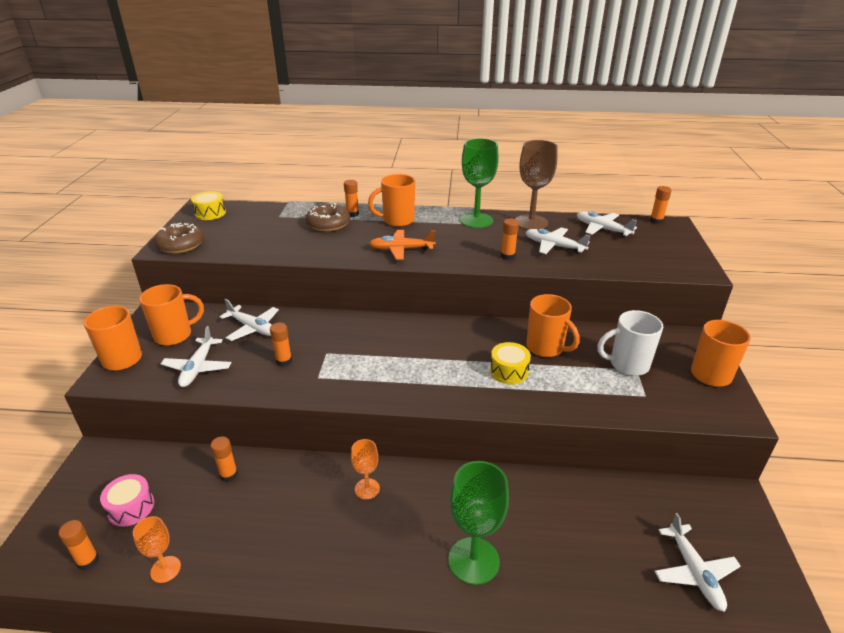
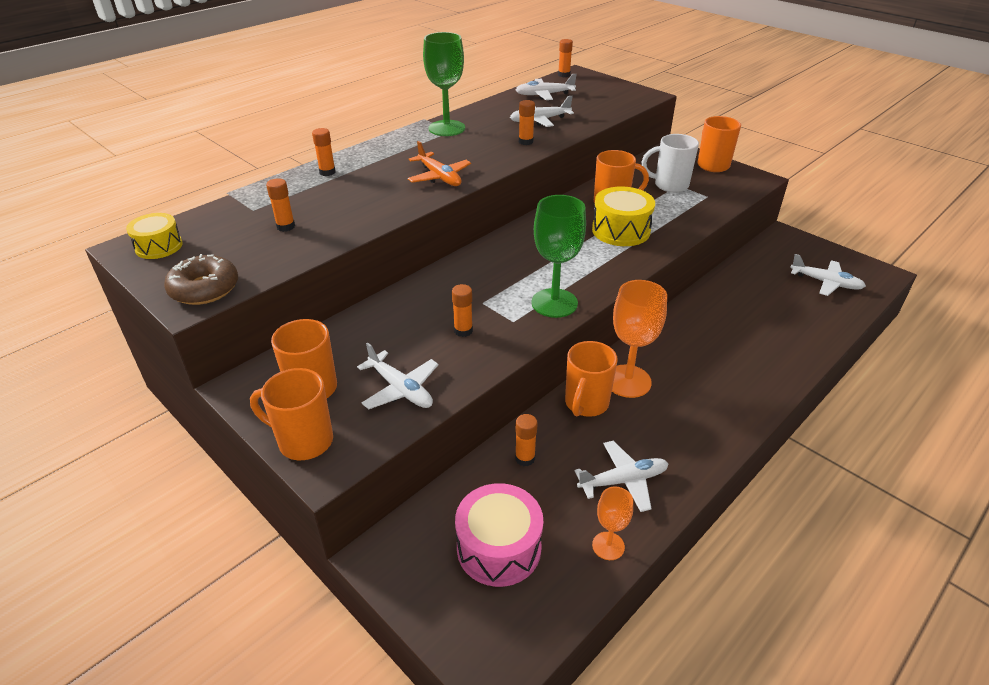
camera: 50 degrees left, 5 degrees up
(88, 561) = (545, 606): orange glue stick -> orange glue stick (286, 227)
(131, 507) = (499, 548): pink drum -> pink drum, size x1.57
(253, 328) = (379, 329): white plane -> white plane (623, 481)
(328, 224) = (324, 191): brown donut -> none
(367, 489) = (628, 381): orange goblet -> orange goblet, size x1.81
(397, 220) = (382, 158): orange mug -> orange mug (586, 404)
(401, 250) = (439, 177): orange plane -> orange plane turned 75 degrees counterclockwise
(473, 560) = (746, 363): green goblet -> green goblet (554, 303)
(509, 371) = (621, 230): yellow drum -> yellow drum, size x1.57
(531, 222) = (489, 111): brown goblet -> none
(627, 365) = (669, 185): white mug -> white mug turned 60 degrees clockwise

